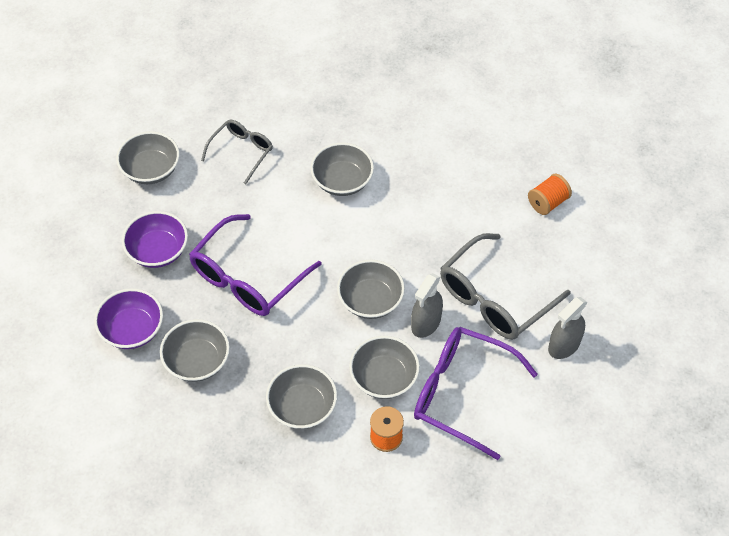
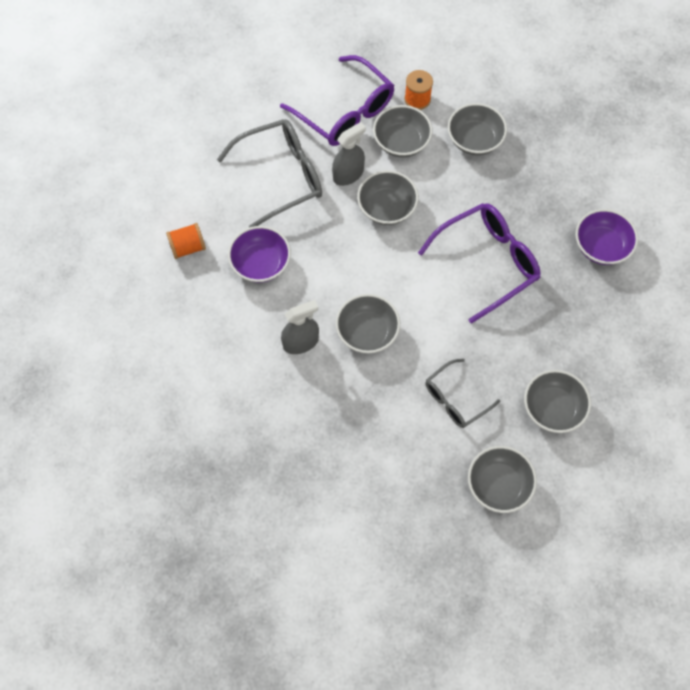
camera: 160 degrees left, 10 degrees up
(158, 251) = (564, 315): purple bowl -> purple bowl (261, 264)
(197, 361) = (550, 202): grey bowl -> grey bowl (498, 485)
(564, 345) = (245, 122): grey spray bottle -> grey spray bottle (301, 342)

